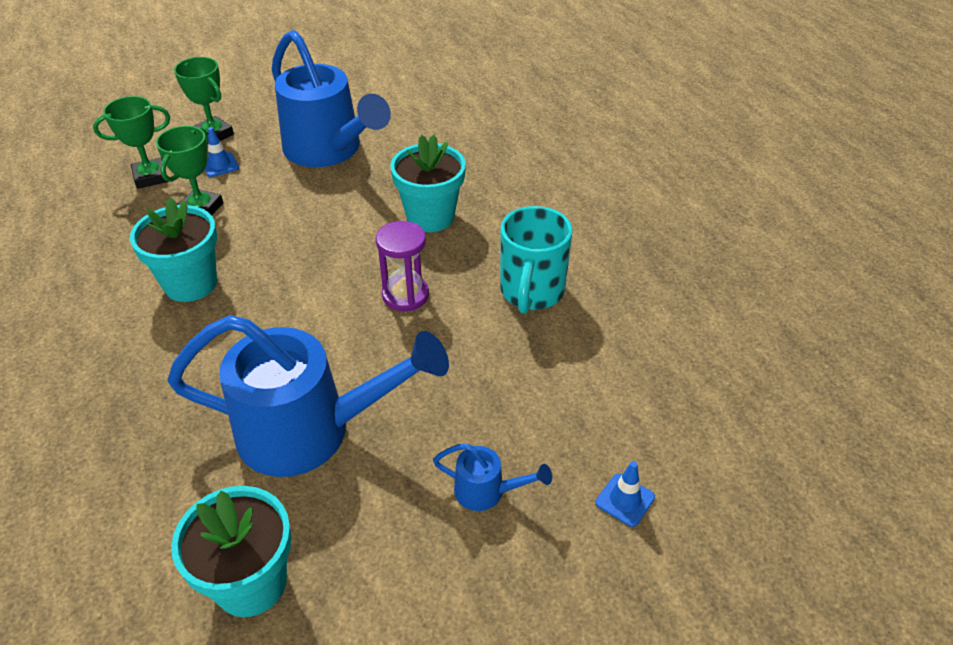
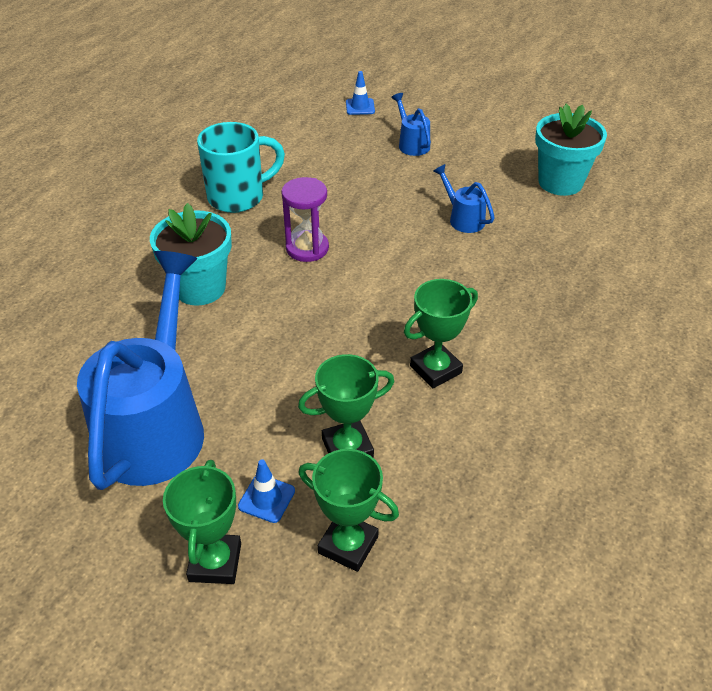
camera: 130 degrees left, 0 degrees up
(190, 283) = (435, 369): turquoise flower pot -> green trophy
(310, 431) = (463, 218): blue watering can -> blue watering can, size x0.42

